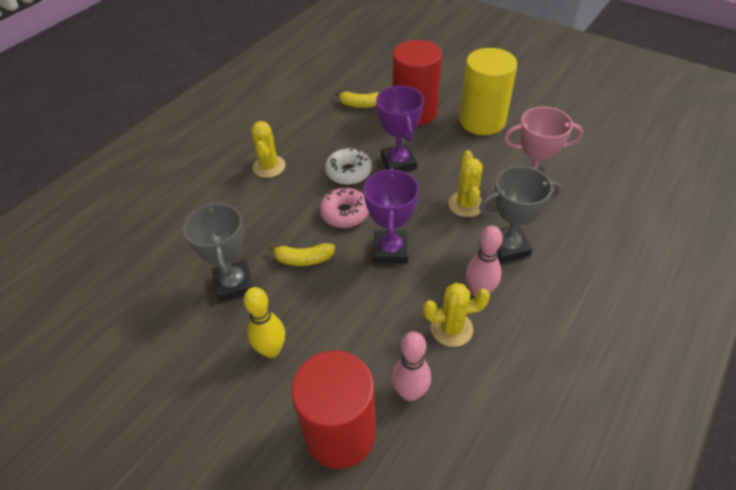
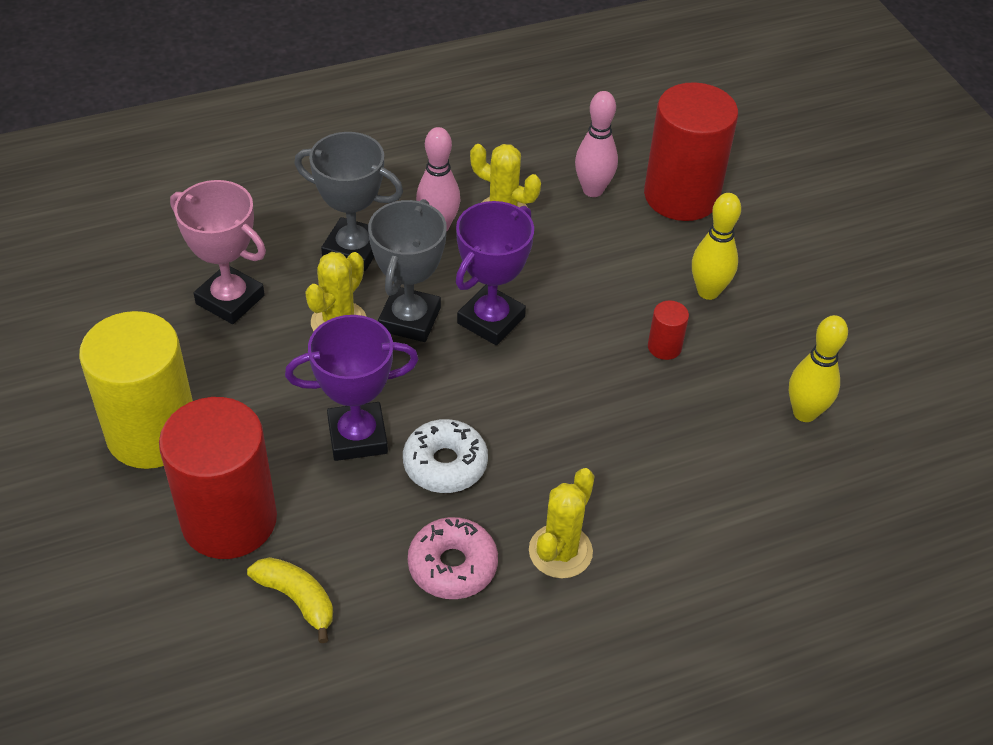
camera: 150 degrees left, 0 degrees up
(171, 296) = (804, 413): none -> yellow bowling pin
(234, 284) = (715, 386): grey trophy -> grey trophy (409, 319)
(278, 291) = (664, 347): none -> red cylinder
(304, 259) = (607, 368): yellow banana -> none
(345, 213) = (506, 401): pink donut -> pink donut (452, 566)
(398, 162) = (357, 436): purple trophy -> purple trophy turned 60 degrees clockwise

